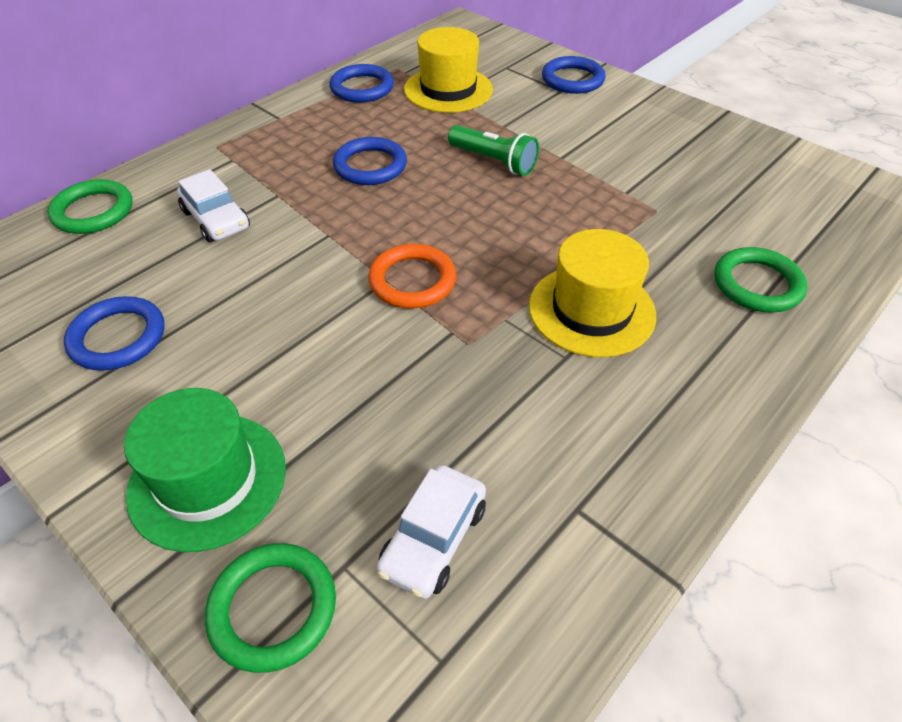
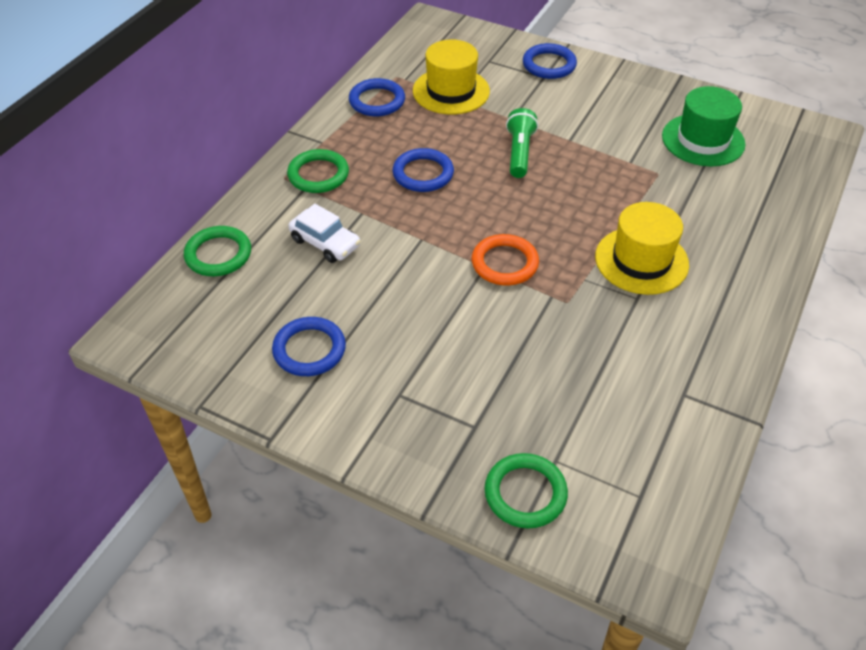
camera: 15 degrees left, 0 degrees up
(208, 480) = (438, 430): green hat -> green hat (703, 140)
(433, 538) = (603, 431): white car -> none
(494, 161) = (519, 153): green flashlight -> green flashlight turned 105 degrees counterclockwise
(757, 284) = (746, 219): green ring -> green ring (318, 175)

